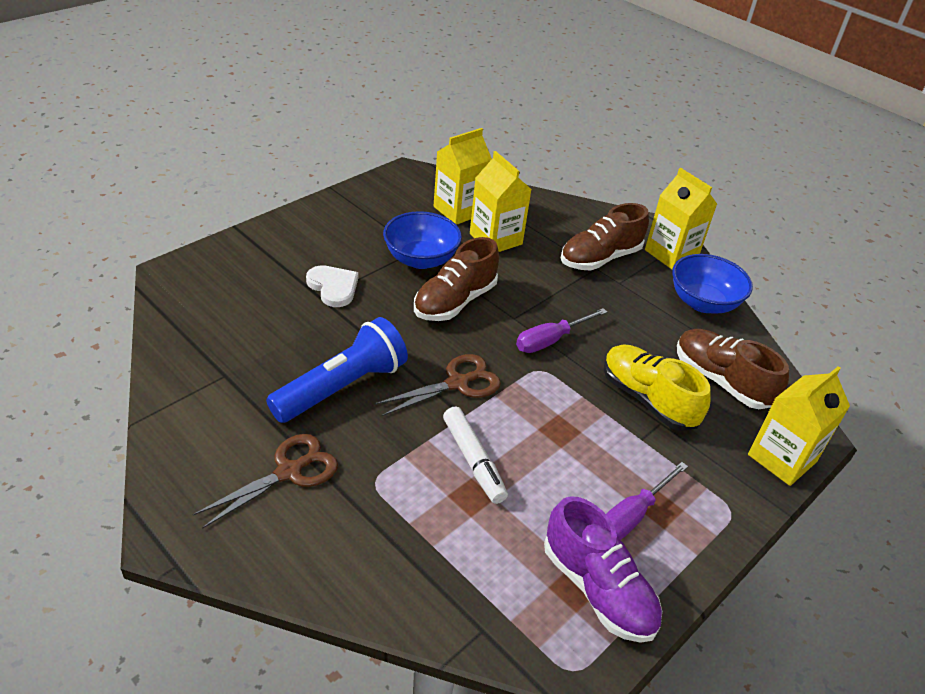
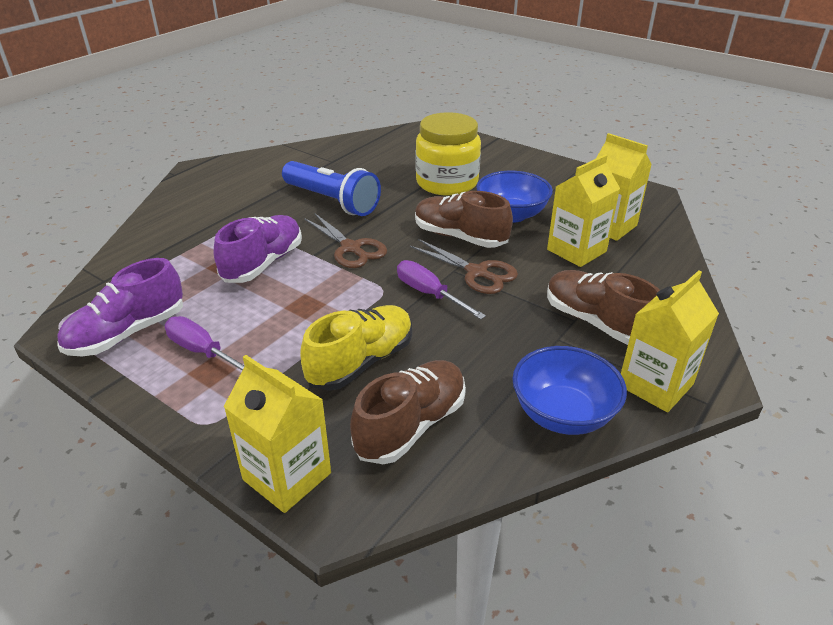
camera: 85 degrees right, 5 degrees down
(289, 472) = (246, 194): brown scissors -> brown scissors (477, 273)
(333, 287) = (447, 183): white heart -> yellow jar
(473, 460) = (263, 263): white marker -> purple shoe

